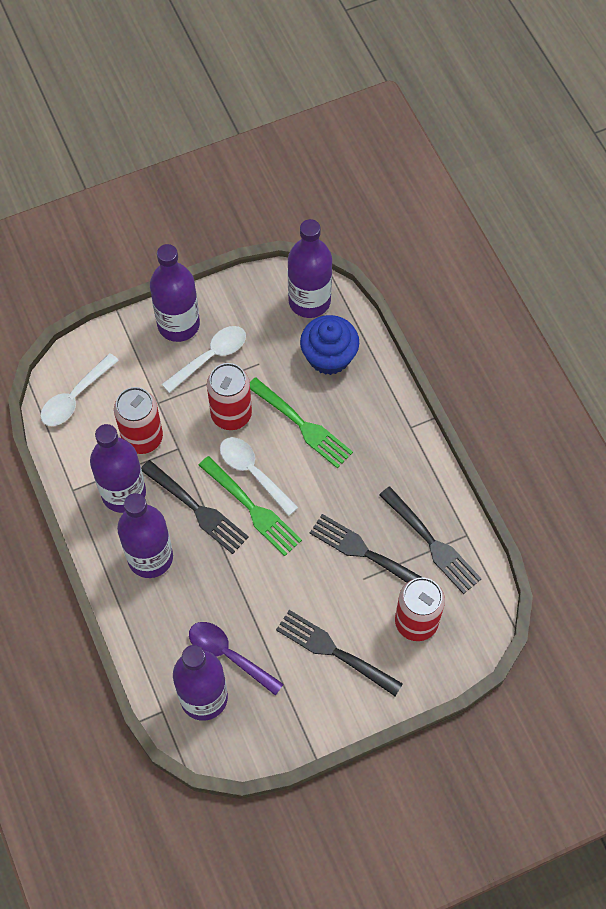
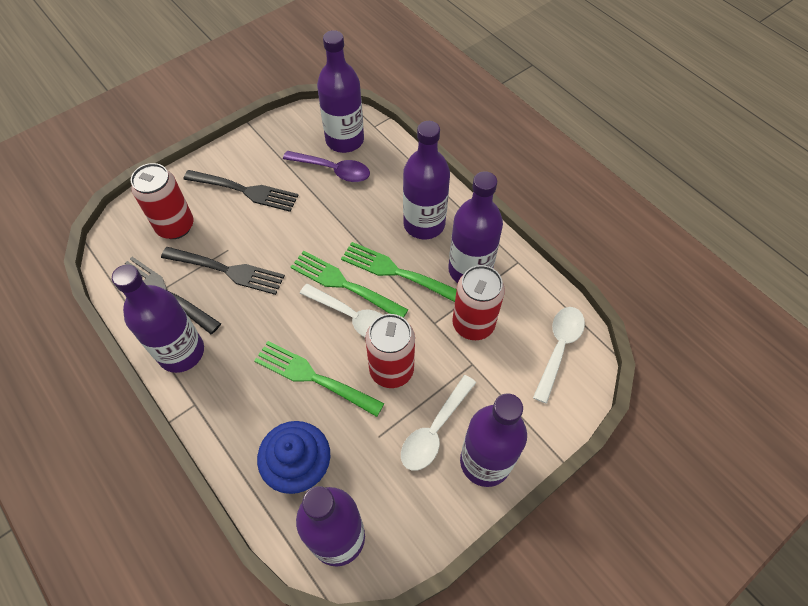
camera: 165 degrees right, 5 degrees down
(197, 509) = (396, 272): black fork -> green fork
(419, 477) = (181, 352): none -> purple bottle

